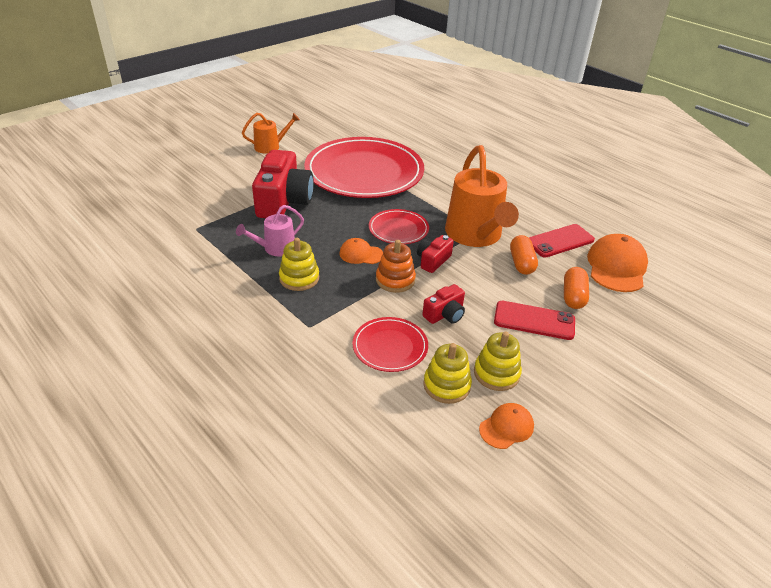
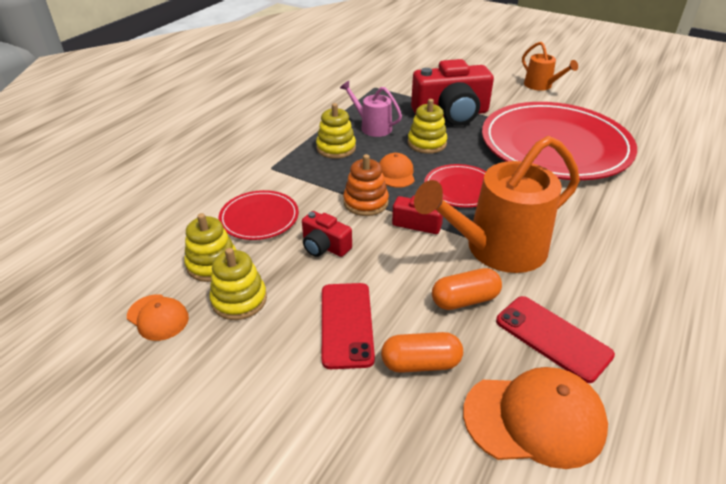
camera: 75 degrees right, 0 degrees up
(324, 227) = (427, 143): none -> yellow stacking toy

